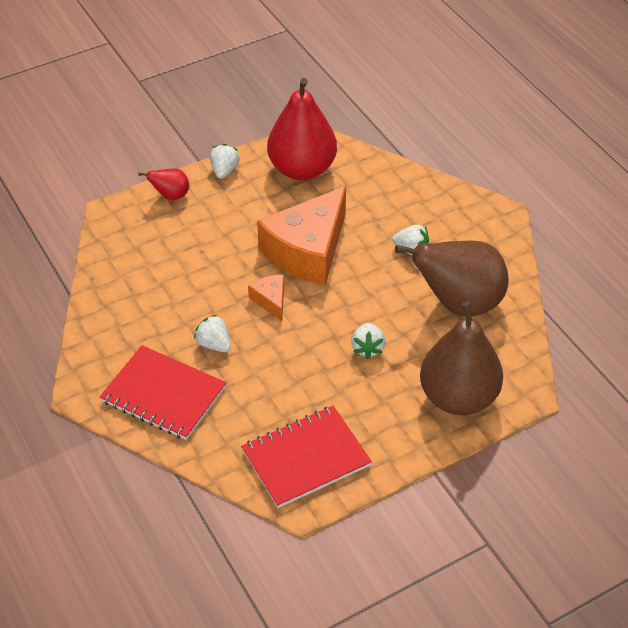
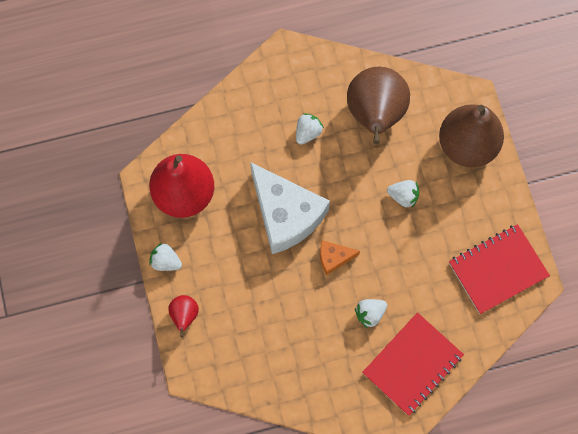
camera: 75 degrees left, 25 degrees up
(306, 458) = (498, 269): red notebook -> red notebook turned 75 degrees clockwise
(307, 251) = (285, 214): orange cheese -> white cheese

